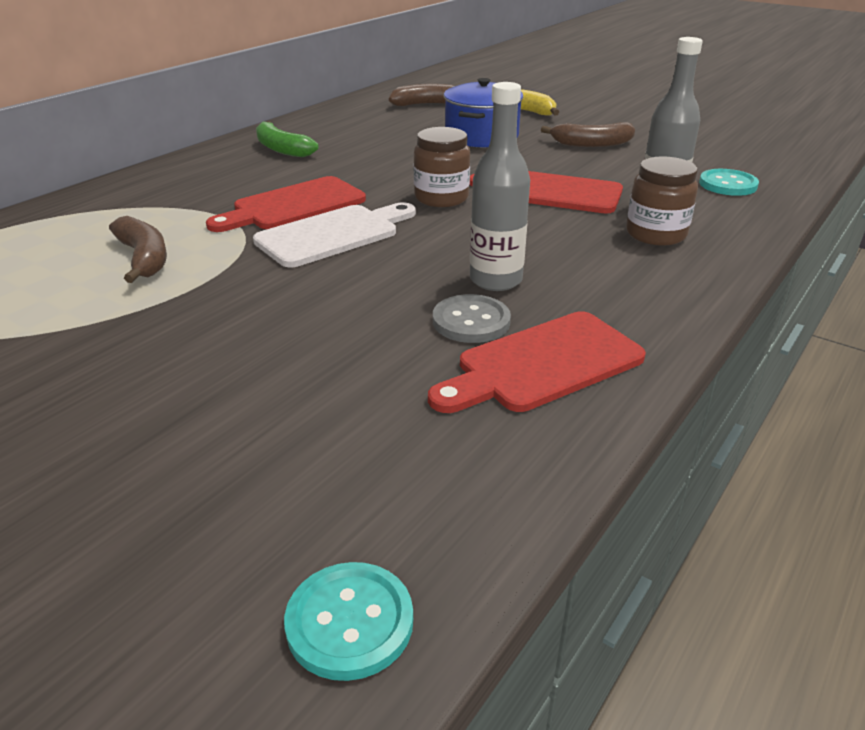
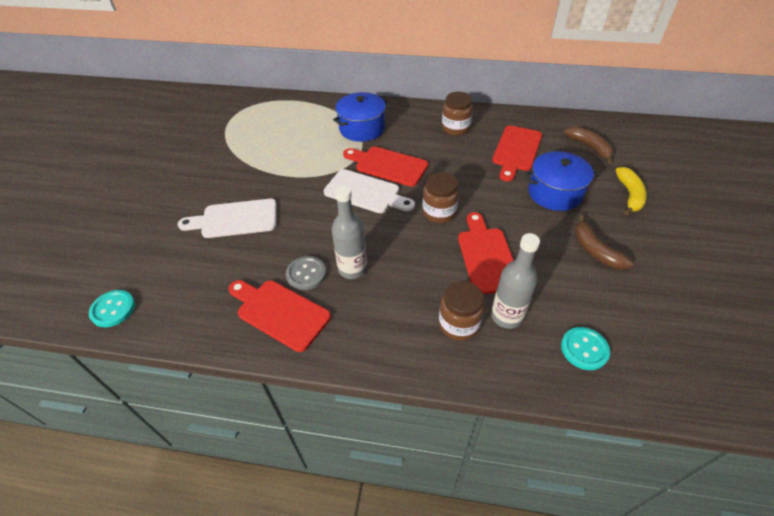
camera: 65 degrees right, 15 degrees up
(144, 258) = (307, 150): brown banana -> none
(168, 203) = (362, 128): none -> blue pot
(237, 371) = (235, 219): none -> white cutting board
(281, 149) = (455, 128): green banana -> brown jar
(381, 133) = (516, 150): none -> red cutting board

